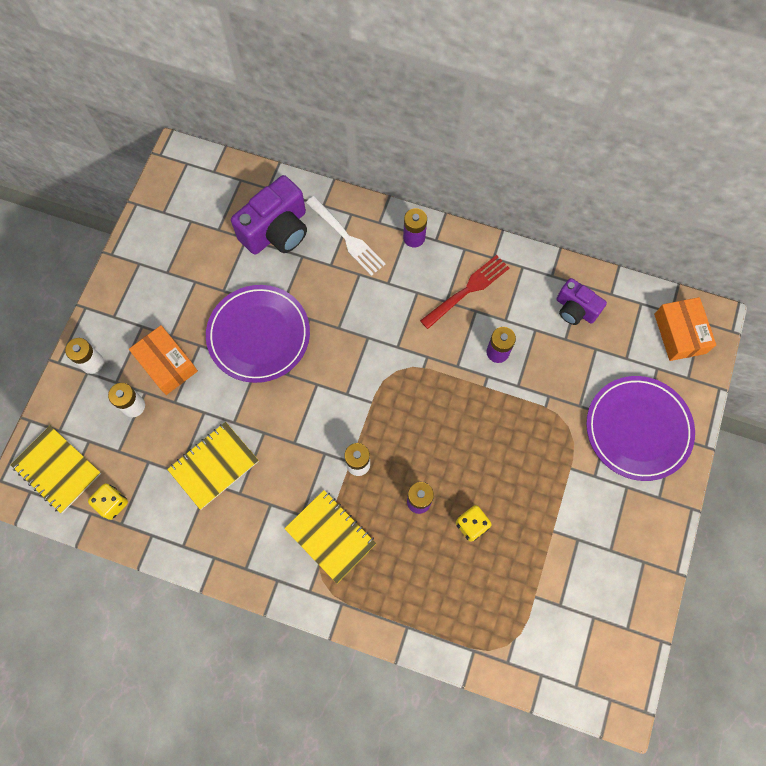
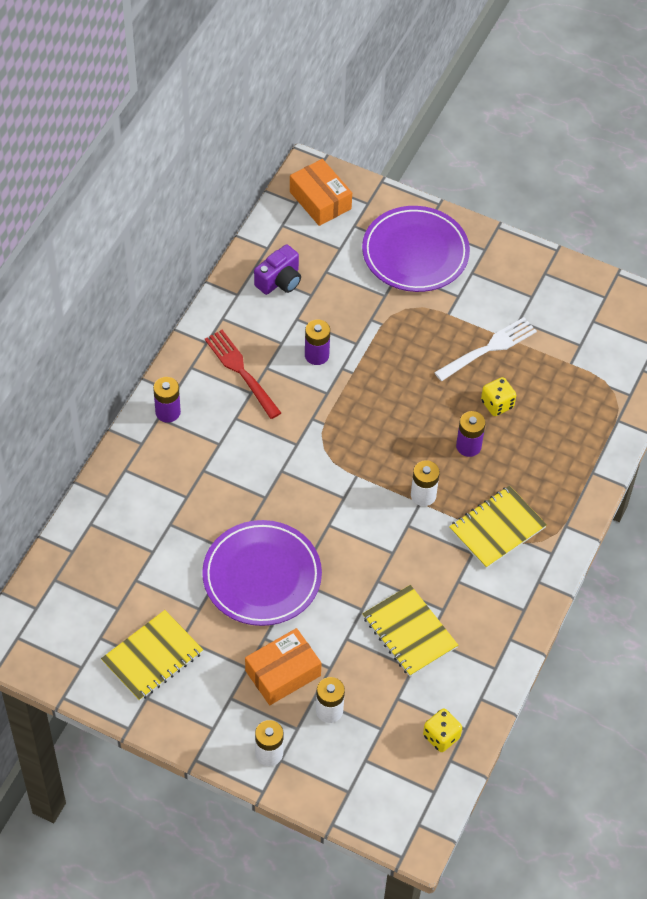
camera: 85 degrees left, 15 degrees down
(57, 470) = (396, 794): yellow notebook -> yellow notebook (152, 657)
(277, 230) = (131, 547): purple camera -> none
(346, 237) = (154, 477): white fork -> white fork (488, 349)
(680, 333) = (320, 200): orange box -> orange box turned 60 degrees clockwise

